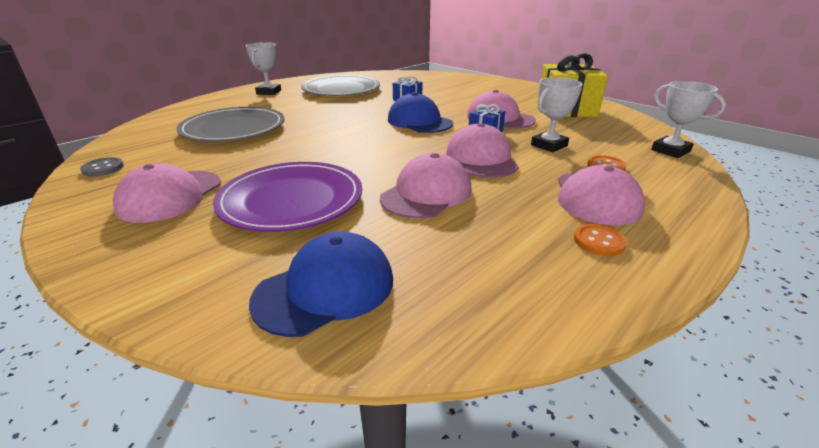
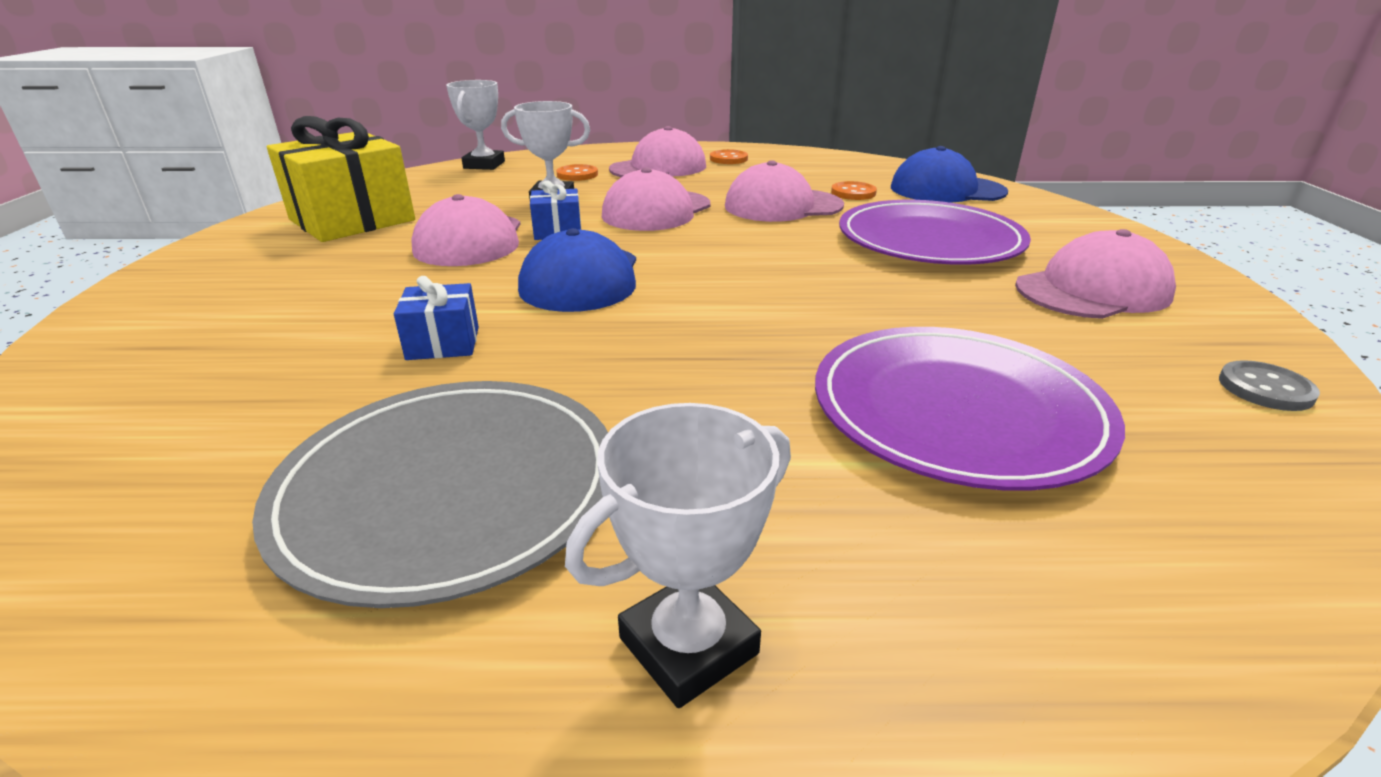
camera: 135 degrees left, 0 degrees up
(233, 129) = (957, 410): grey plate -> purple plate
(404, 235) = (853, 193): none -> orange button

